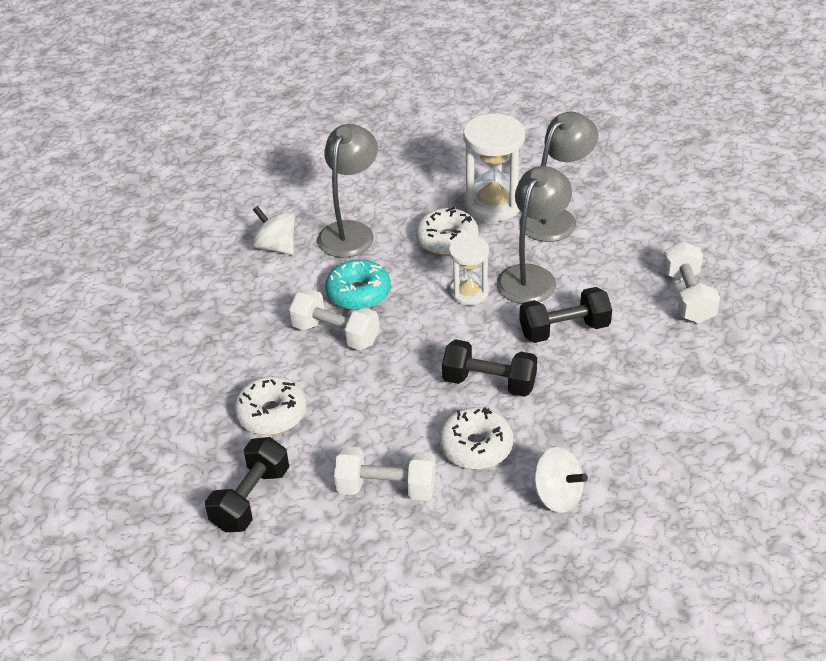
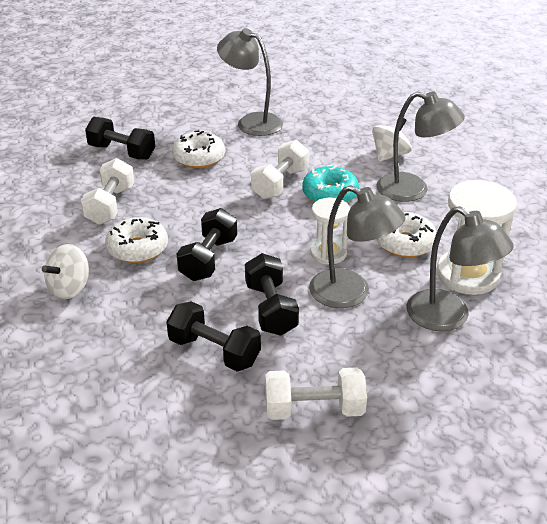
camera: 90 degrees right, 5 degrees down
(180, 369) = (251, 122): none -> grey lamp
(632, 365) = (214, 351): none -> black dumbbell

